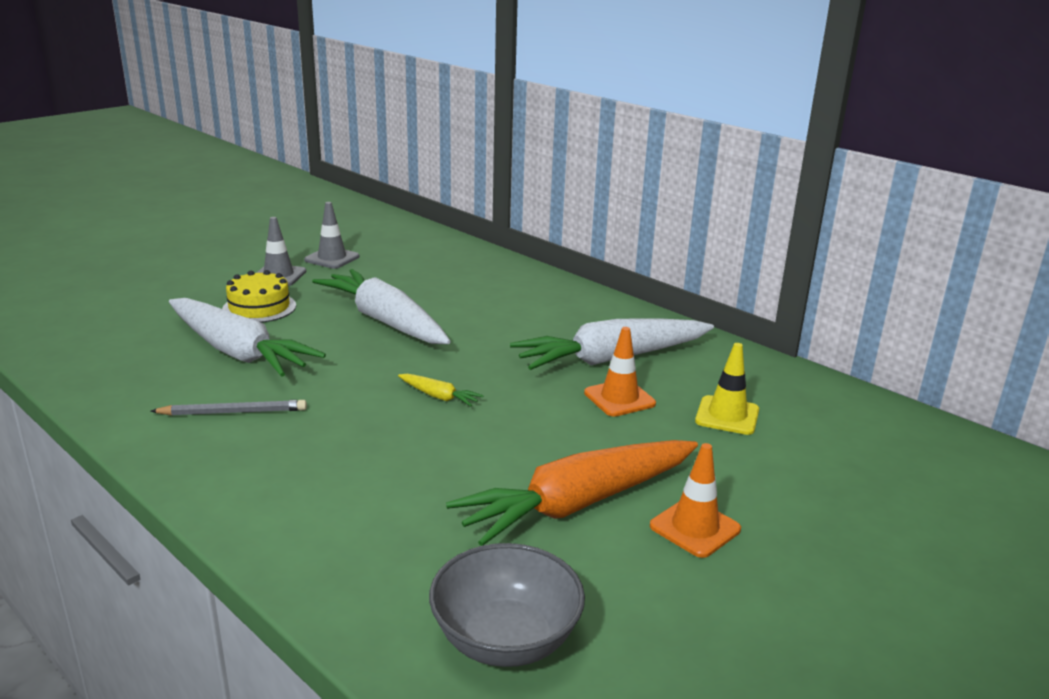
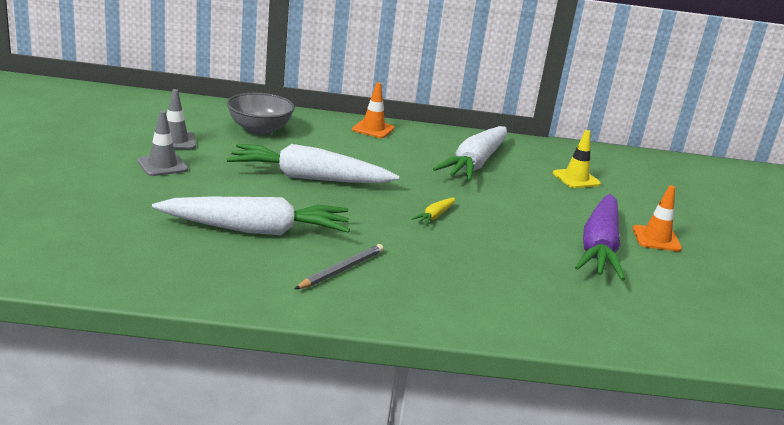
camera: 45 degrees left, 0 degrees up
(259, 307) = (201, 194): yellow cake -> none
(439, 396) = (434, 216): yellow carrot -> yellow carrot turned 135 degrees clockwise
(505, 639) = (683, 320): grey bowl -> grey bowl (259, 129)
(577, 504) = (599, 247): orange carrot -> purple carrot
(619, 398) = (518, 185): orange traffic cone -> orange traffic cone (373, 129)

